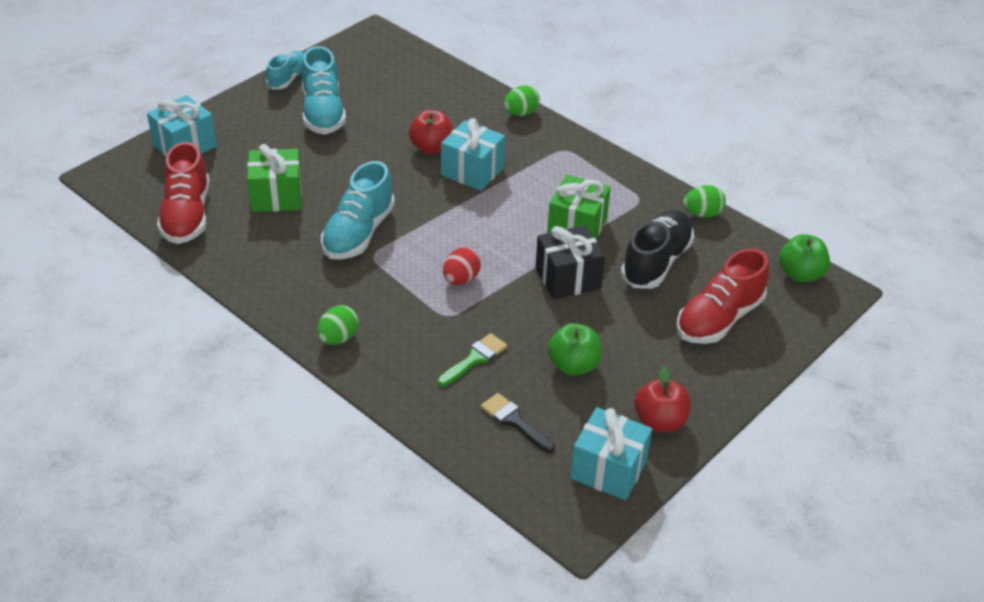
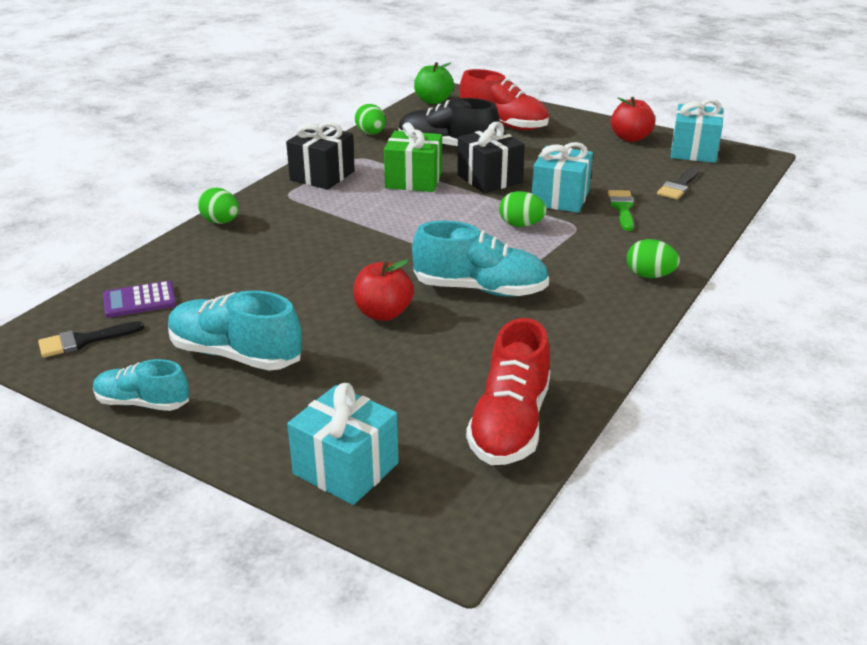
camera: 100 degrees left, 10 degrees down
(187, 215) = (510, 424): red shoe -> red shoe turned 120 degrees clockwise
(277, 196) = (436, 357): green gift -> none
(323, 113) = (235, 355): turquoise shoe -> turquoise shoe turned 135 degrees counterclockwise
(368, 57) = (83, 341): none -> black brush
(410, 76) = (139, 300): none -> purple calculator
(431, 148) = (301, 266): red apple -> red apple (383, 313)
(461, 279) = (521, 225): red egg -> green egg
(472, 171) = (340, 237): turquoise gift -> turquoise gift (560, 198)
(474, 359) = (622, 208): green brush -> green brush turned 60 degrees clockwise
(573, 365) = (597, 169): green apple -> none
(600, 172) = (322, 176): none -> black gift

